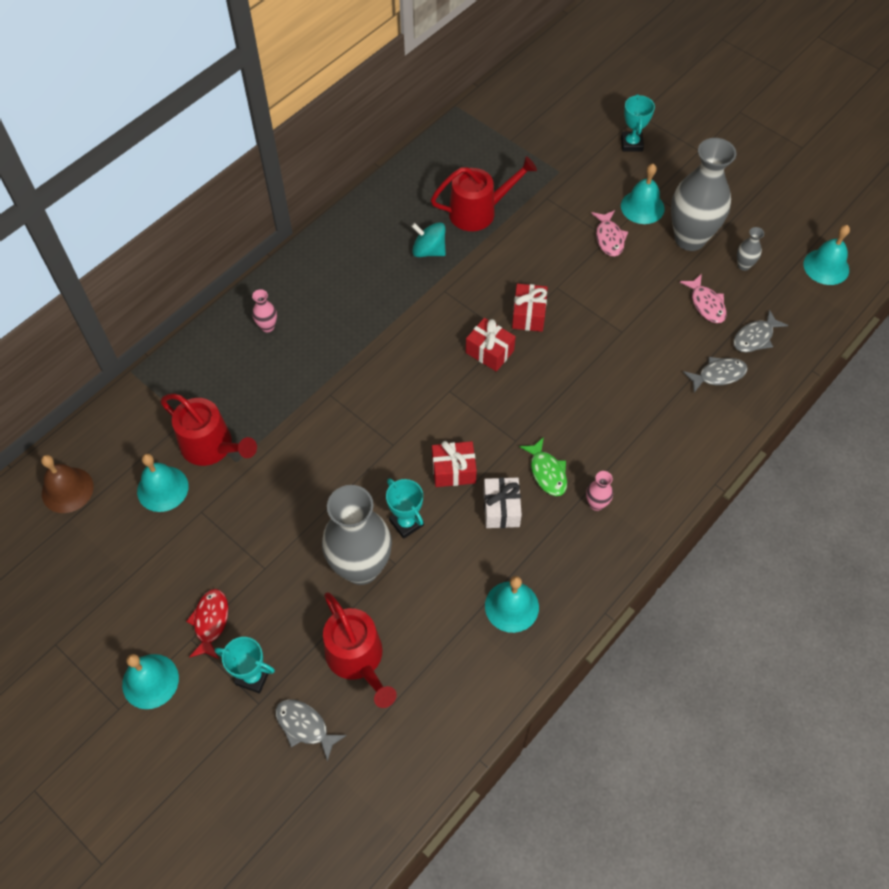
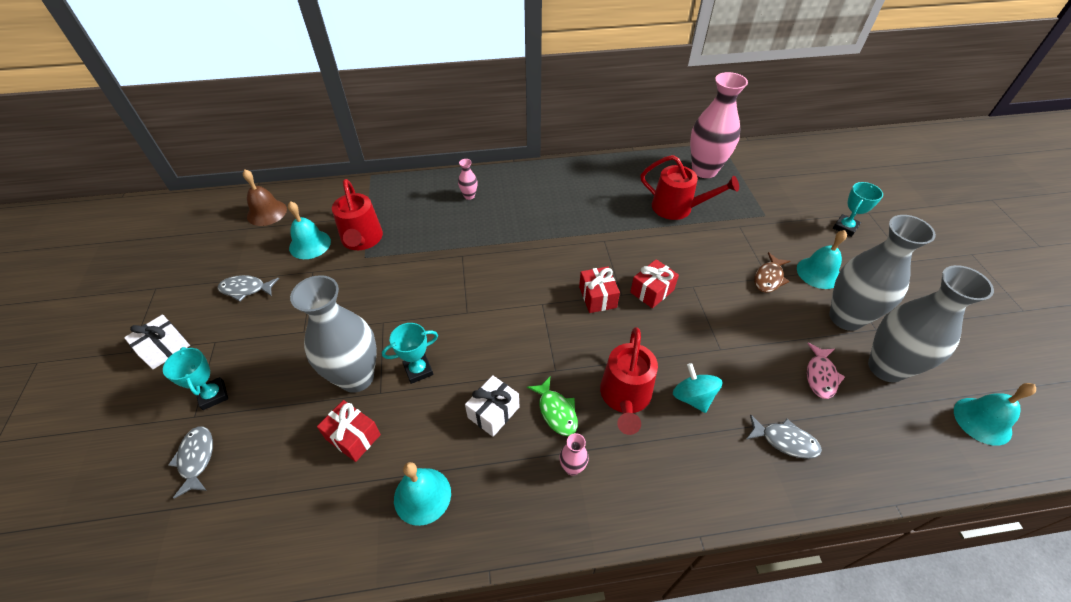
camera: 40 degrees right, 10 degrees down
(150, 681) = (165, 349): turquoise bell -> white gift
(210, 622) = (236, 340): red fish -> none
(357, 659) = (281, 440): red watering can -> red watering can (625, 397)
(406, 523) = (418, 370): turquoise trophy -> turquoise trophy turned 60 degrees clockwise
(429, 251) = (618, 211): turquoise spinning top -> turquoise spinning top (692, 397)
(453, 470) = (488, 358): red gift -> red gift (353, 437)
(467, 151) = (704, 170): none -> pink vase
(547, 472) = (556, 411): green fish -> green fish turned 45 degrees counterclockwise
(609, 238) = (769, 278): pink fish -> brown fish
(744, 265) = (886, 367): grey vase -> grey vase, size x2.45
(755, 337) = (851, 434): grey fish -> grey fish (246, 289)

